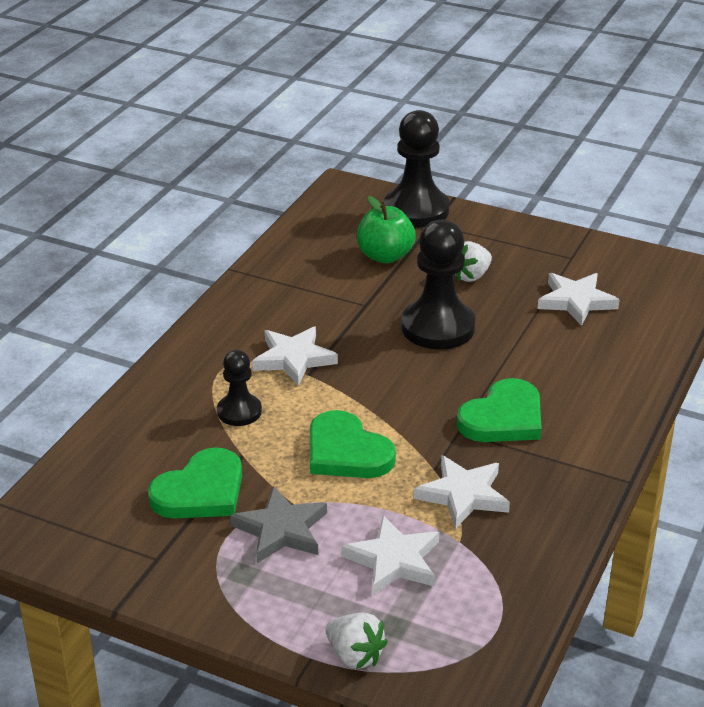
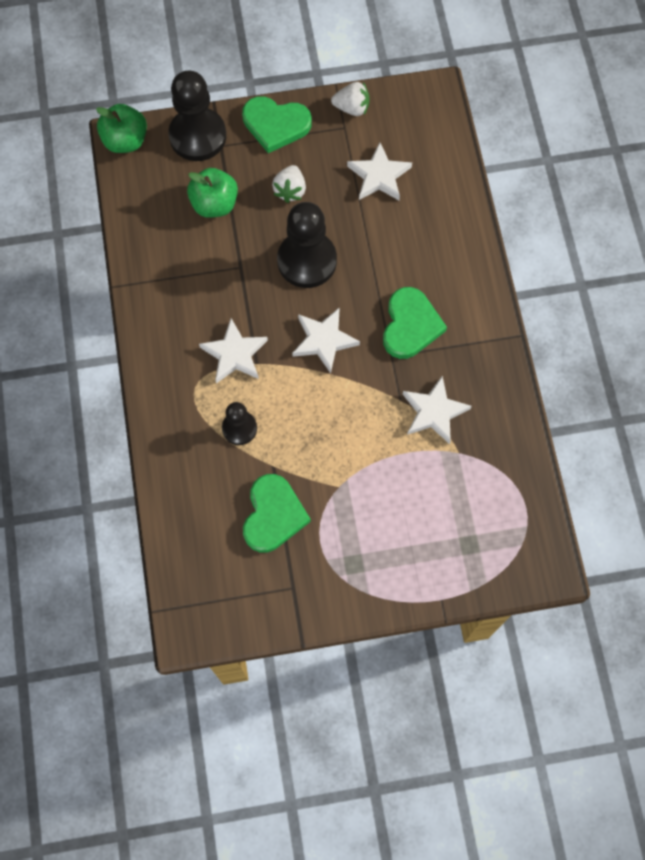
camera: 35 degrees left, 35 degrees up
(281, 530) = (348, 514): grey star -> none
(345, 189) = (125, 141): none -> green apple
(346, 452) = (336, 420): green heart -> green heart (275, 125)
(355, 655) = (464, 581): white strawberry -> white strawberry (352, 108)
(394, 560) = (432, 494): white star -> white star (324, 340)

